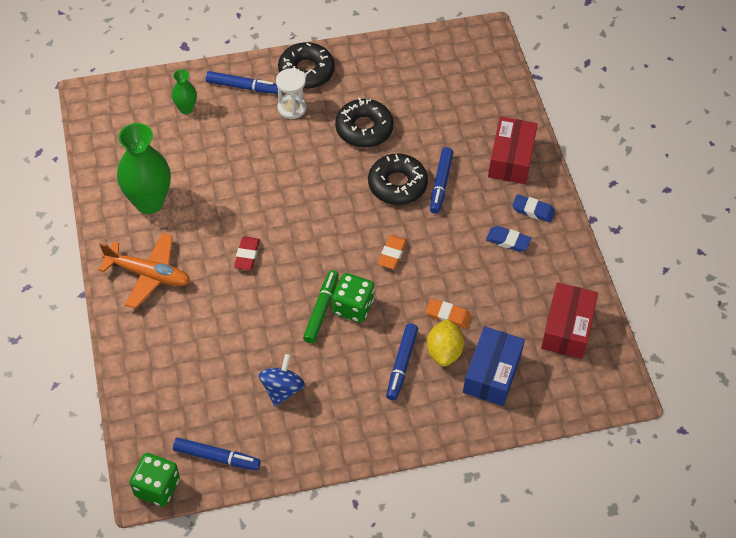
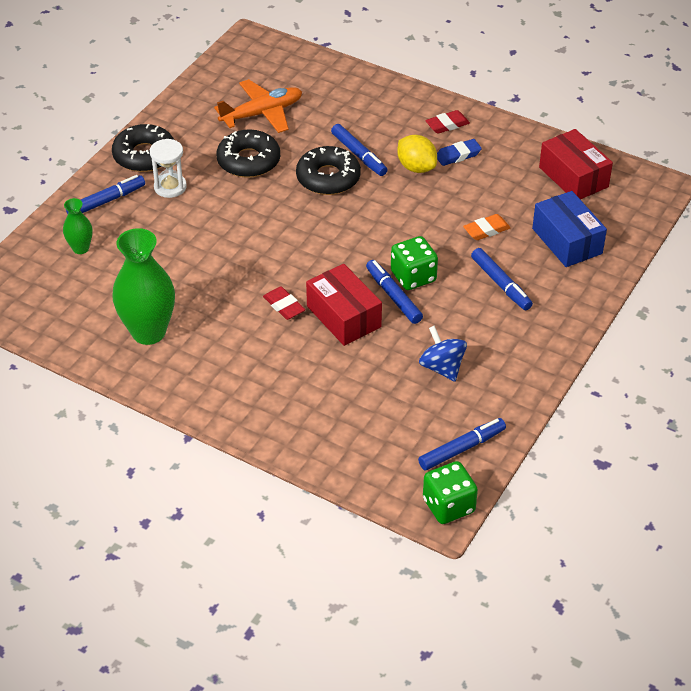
camera: 45 degrees left, 10 degrees down
(148, 274) = (224, 379): orange plane -> orange plane (262, 113)
(321, 310) = (393, 296): green marker -> blue marker
(392, 254) = (391, 223): orange eraser -> none
(444, 352) = (516, 253): yellow lemon -> yellow lemon (416, 167)
(511, 159) = (385, 105): red box -> red box (343, 316)
(533, 210) = (447, 125): blue eraser -> red eraser

